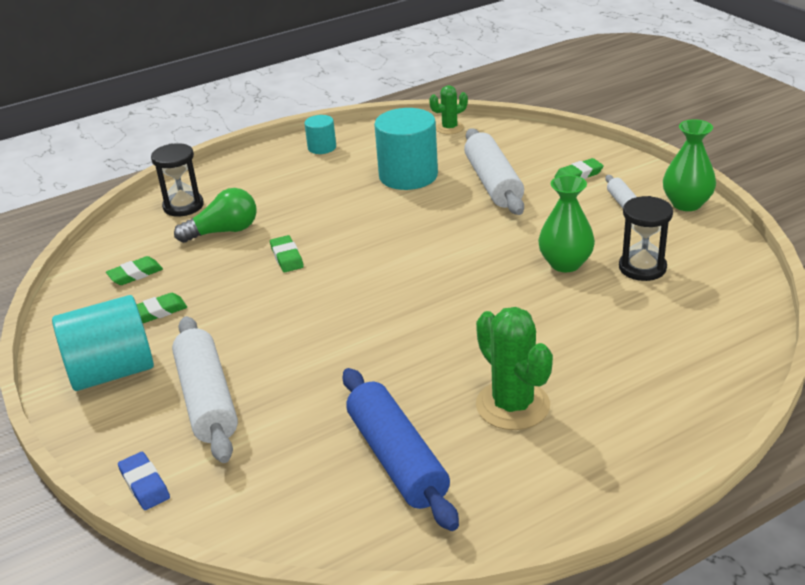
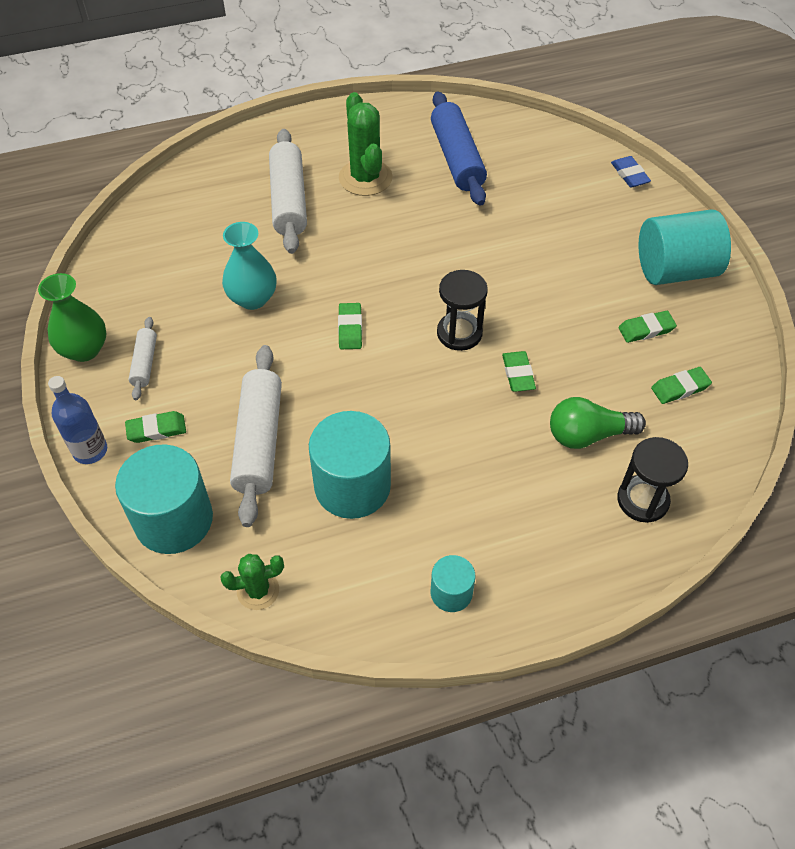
camera: 170 degrees left, 20 degrees up
(207, 399) = (591, 228): white rolling pin -> white rolling pin (289, 200)
(455, 259) = (350, 329): none -> green eraser
(527, 142) = (174, 520): none -> turquoise cylinder
(565, 263) = (252, 298): green vase -> turquoise vase
(618, 157) = (90, 450): none -> blue bottle
(642, 268) = (190, 277): black hourglass -> black hourglass (459, 333)

